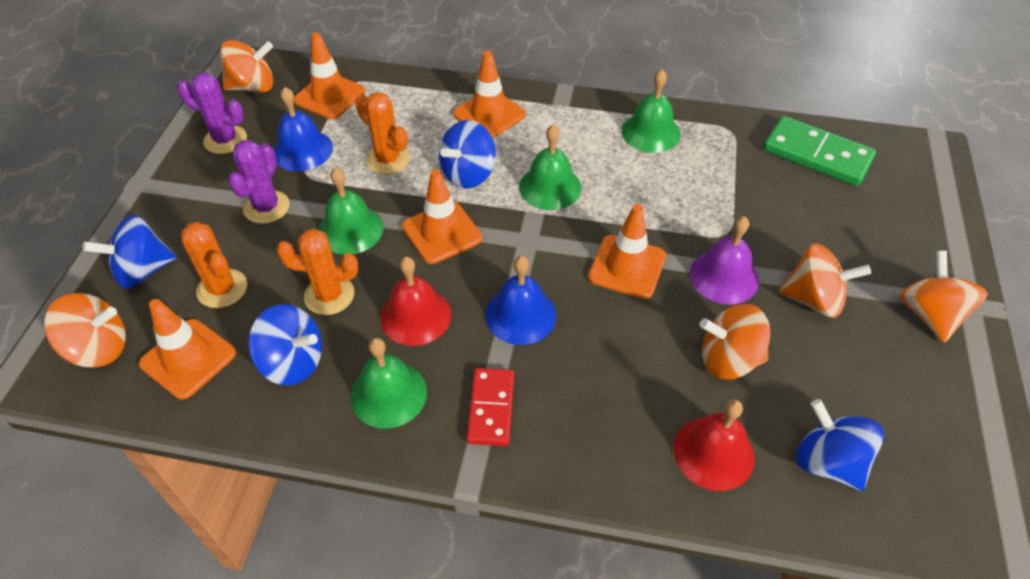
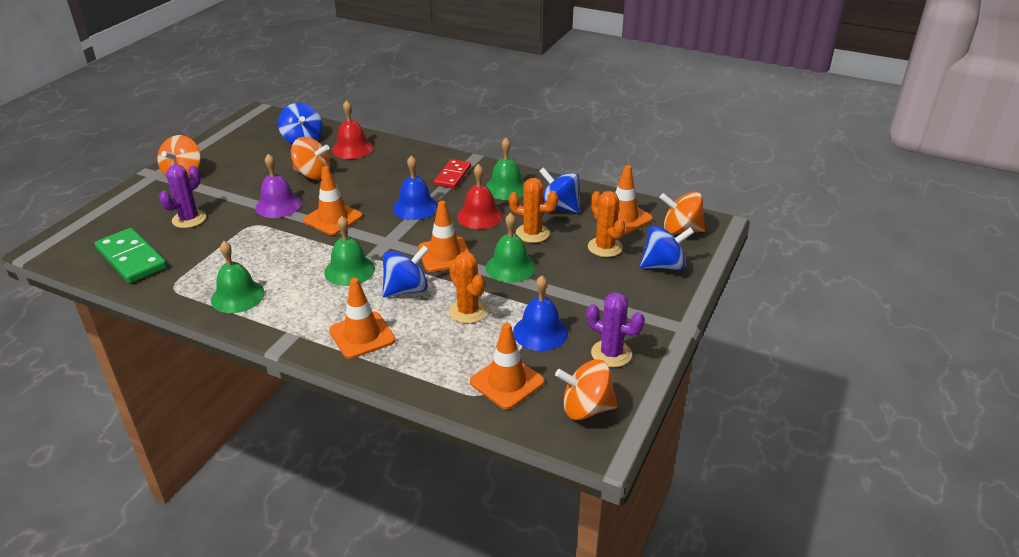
camera: 165 degrees left, 15 degrees down
(266, 207) = (573, 292): purple cactus -> purple cactus (189, 219)
(813, 299) = (238, 188): orange spinning top -> none

